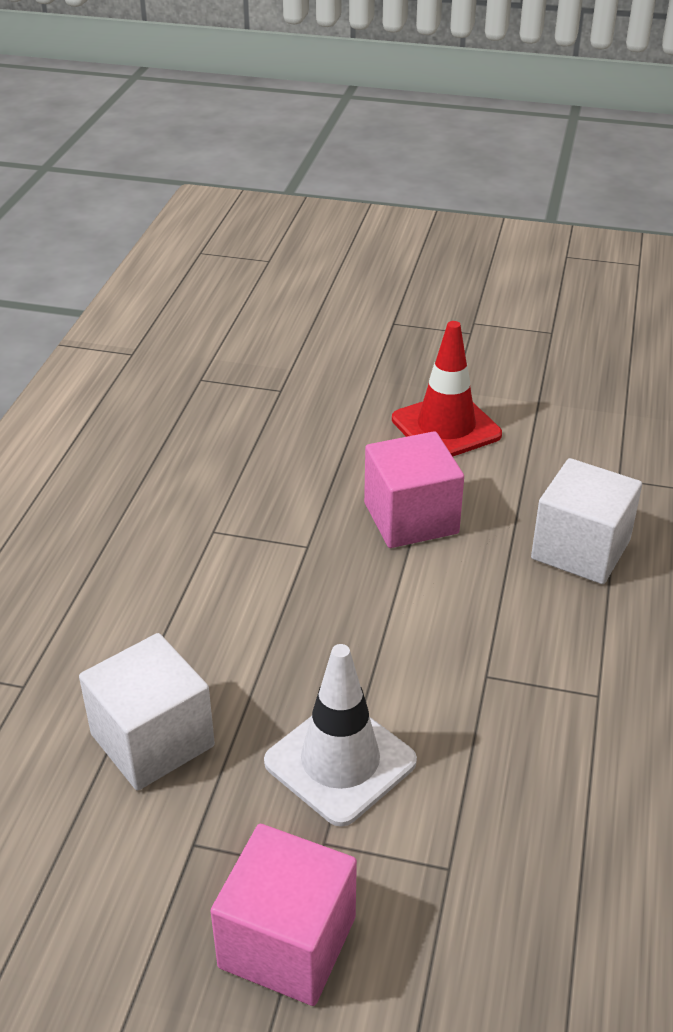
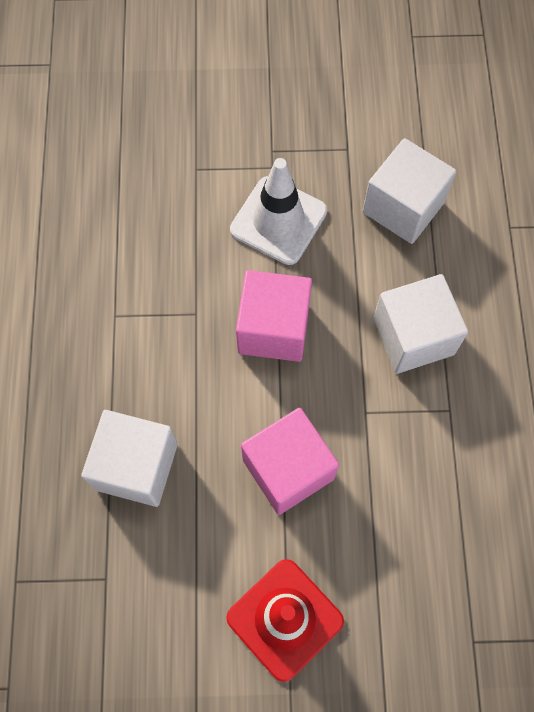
camera: 165 degrees right, 30 degrees up
(218, 598) = (413, 336): none -> white cube
(287, 942) = (274, 108): pink cube -> pink cube (273, 328)

